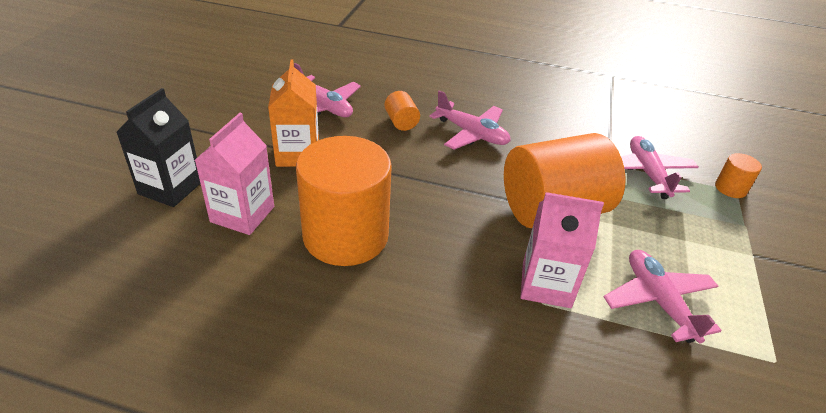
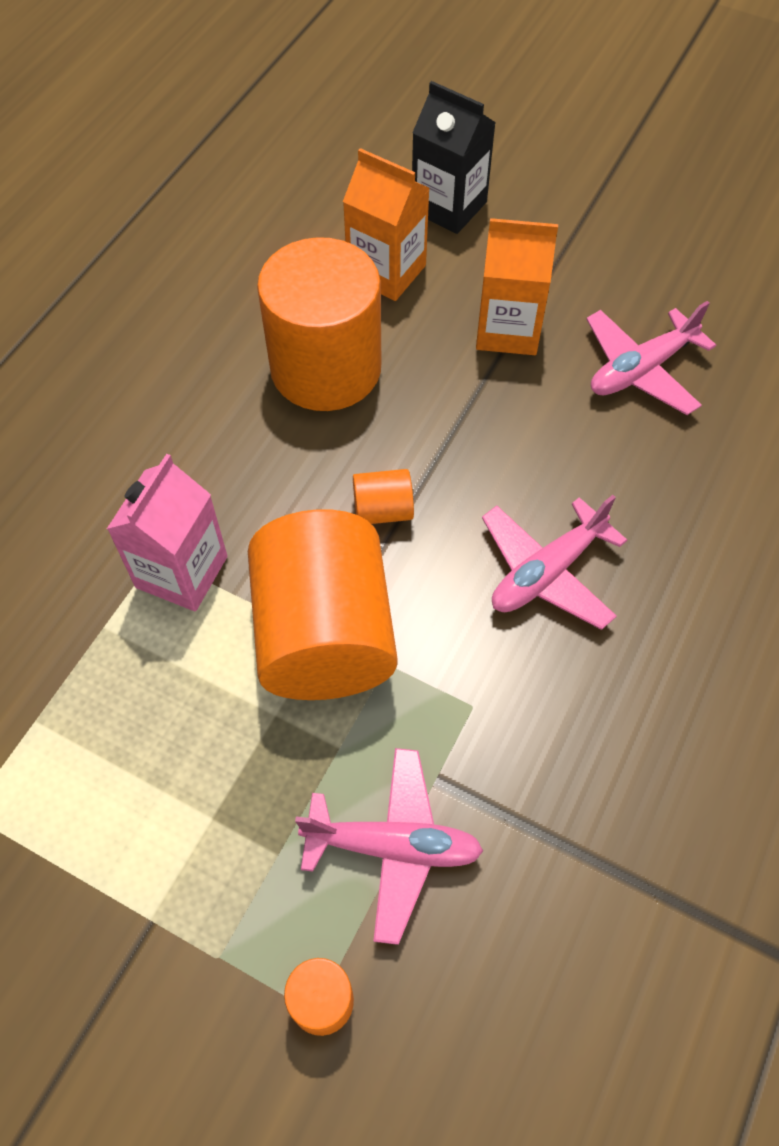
camera: 105 degrees right, 20 degrees up
(242, 214) = (386, 272): pink carton -> orange carton
(401, 122) = (589, 471): orange cylinder -> orange cylinder (383, 510)
(658, 301) = (110, 706): pink plane -> none

